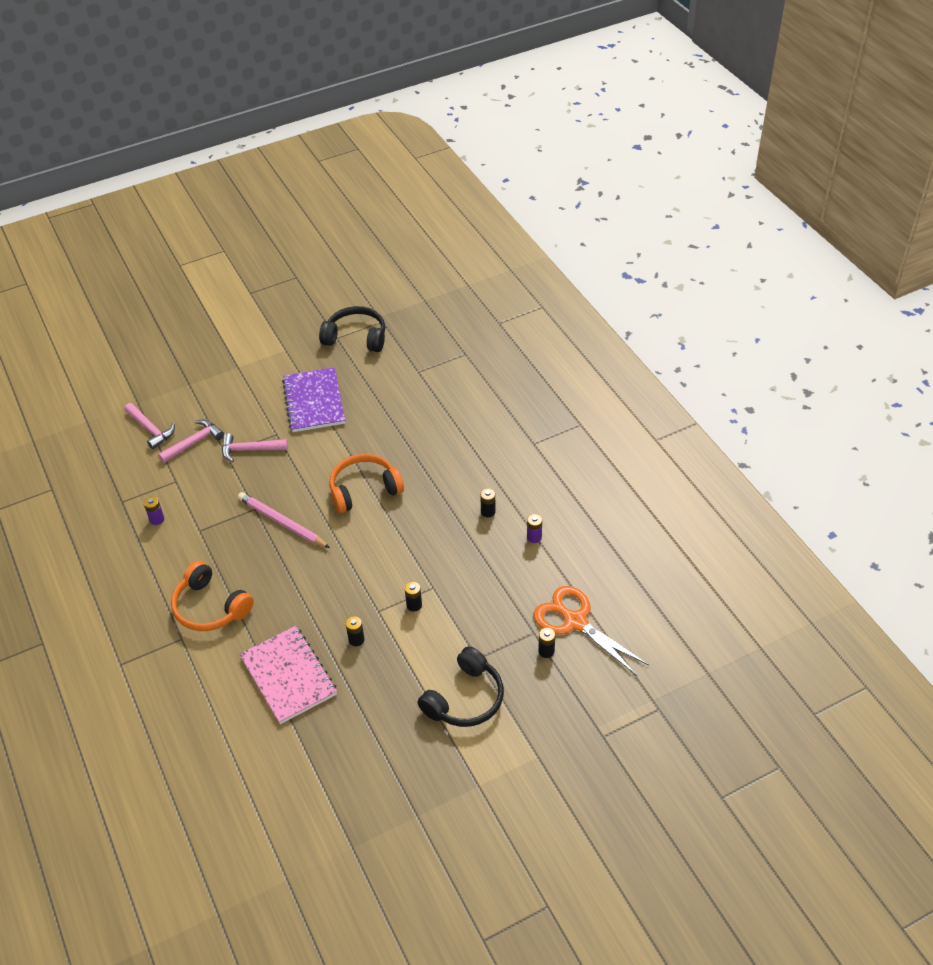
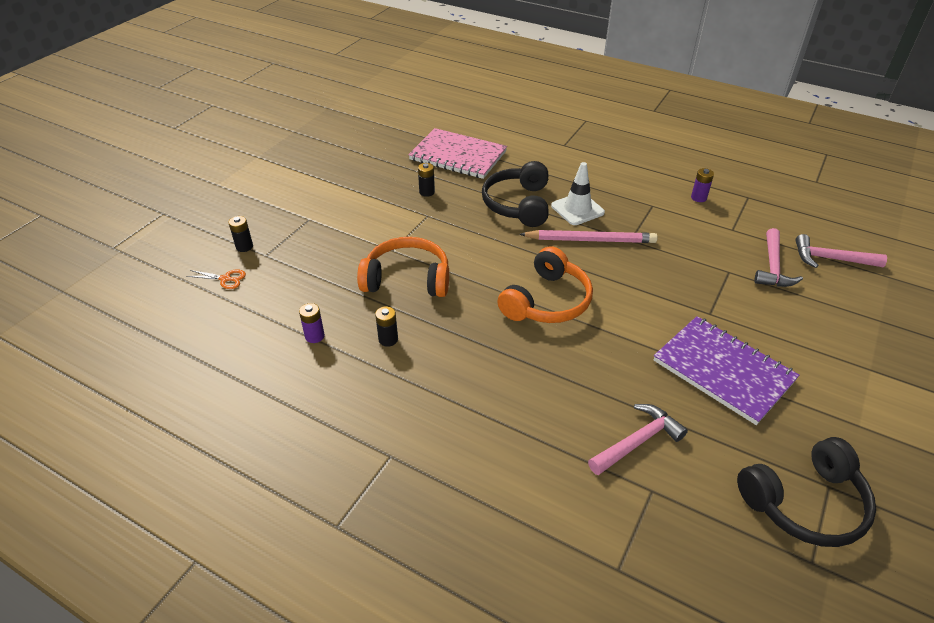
camera: 145 degrees right, 5 degrees down
(210, 607) = (568, 167): orange headphones -> orange headphones (407, 279)
(250, 450) = (711, 285): pink hammer -> pink hammer (637, 442)
(258, 556) = (577, 209): none -> white traffic cone
(414, 605) = (398, 231): black battery -> none
(465, 698) = (301, 193): black headphones -> black headphones (518, 204)
(575, 621) = (226, 279): orange scissors -> orange scissors, size x0.42

